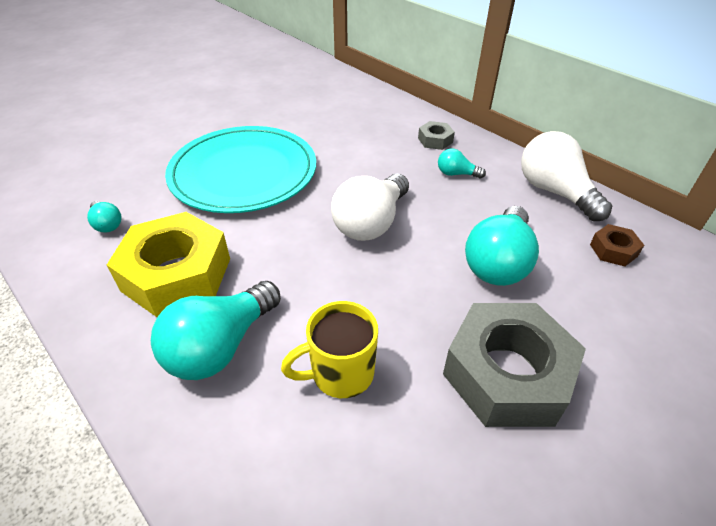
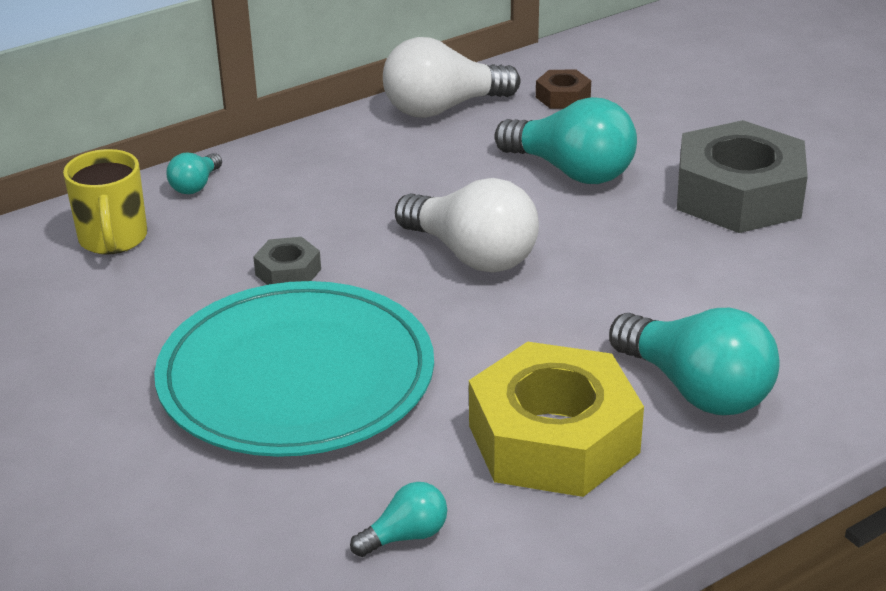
camera: 80 degrees left, 10 degrees down
(340, 373) = (738, 299): yellow mug -> yellow mug (113, 239)
(435, 140) = (276, 177): grey nut -> grey nut (288, 272)
(456, 174) = (376, 172): turquoise light bulb -> turquoise light bulb (195, 185)

